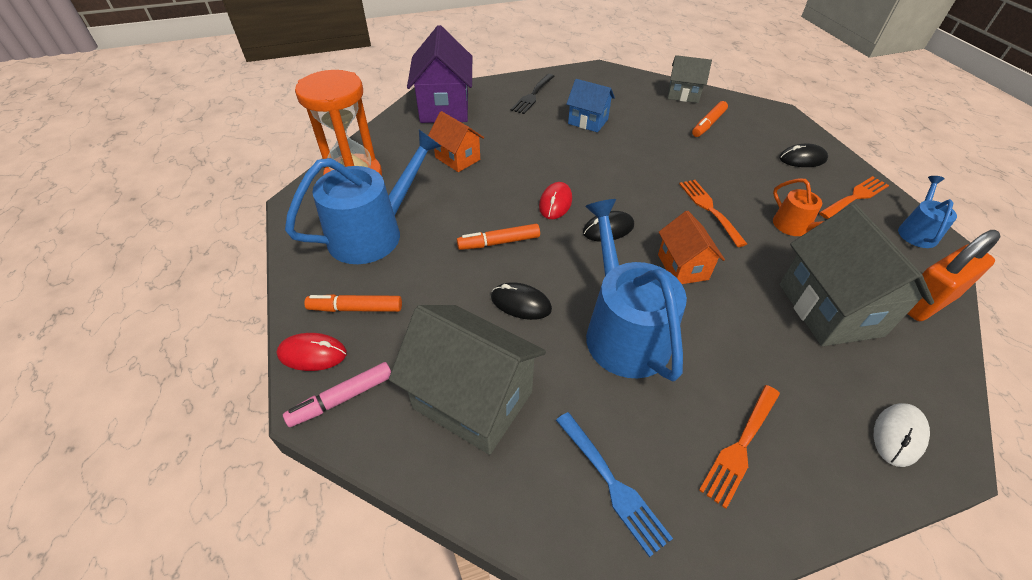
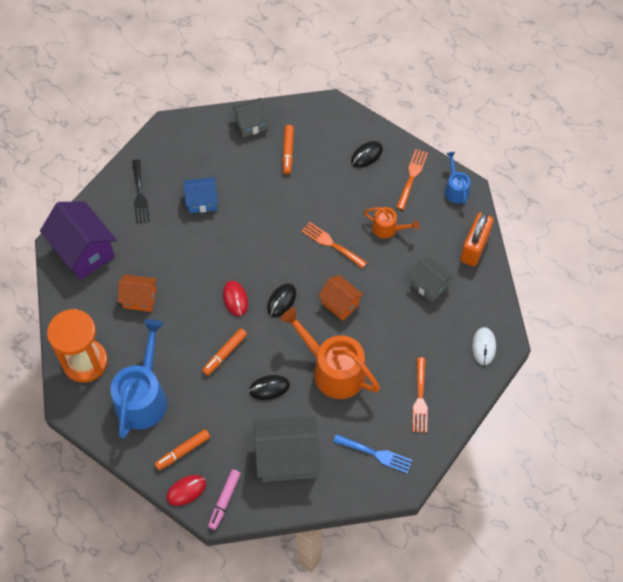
camera: 35 degrees left, 15 degrees up
(623, 331) = (333, 370): blue watering can -> orange watering can
(829, 309) = (429, 286): grey house -> grey house, size x0.58

